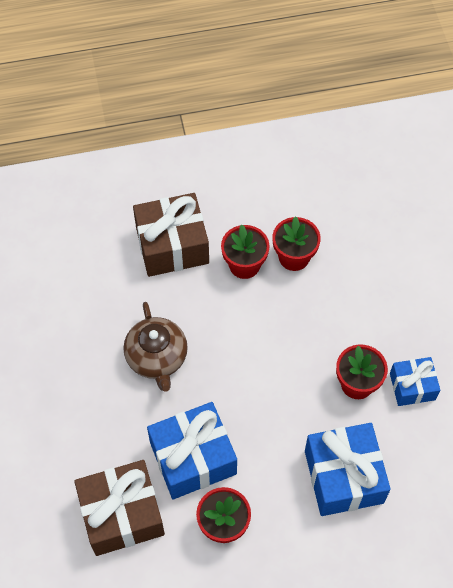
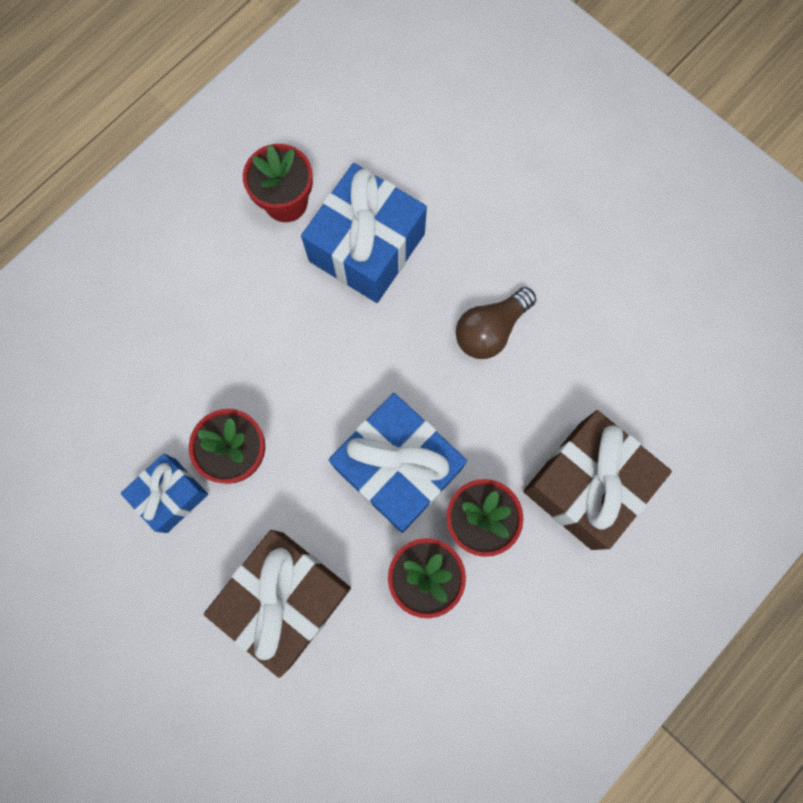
camera: 145 degrees right, 15 degrees up
(122, 514) = (397, 147): brown gift -> brown gift (286, 598)
(157, 357) = (490, 330): brown teapot -> brown light bulb
(343, 476) = (190, 334): blue gift -> blue gift (398, 468)

